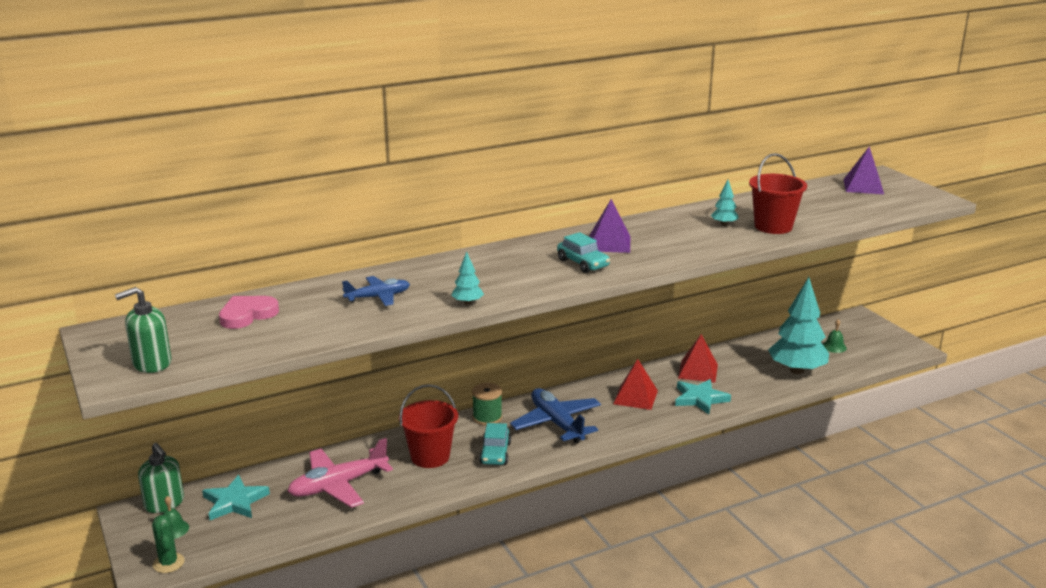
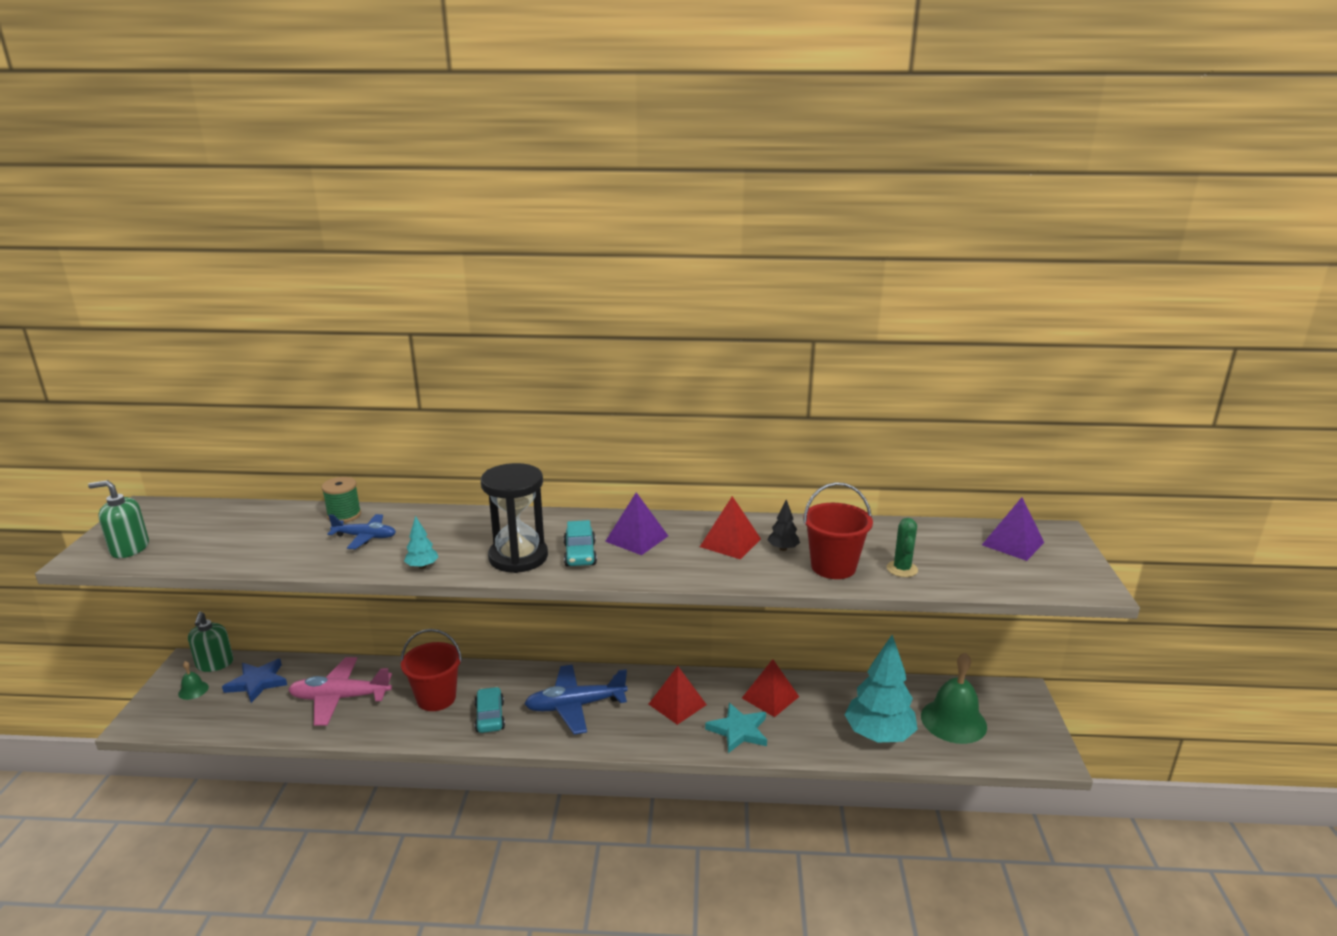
camera: 30 degrees right, 0 degrees up
(168, 563) = (156, 720): green cactus -> green cactus (902, 569)
(235, 502) = (257, 682): turquoise star -> blue star
(247, 315) = (253, 524): pink heart -> none
(487, 418) = (524, 676): green spool -> green spool (344, 515)
(495, 453) = (490, 717): turquoise car -> turquoise car turned 135 degrees clockwise
(537, 277) = (518, 557): none -> black hourglass
(557, 423) = (575, 706): blue plane -> blue plane turned 105 degrees counterclockwise
(682, 229) = (730, 542): none -> red pyramid
(724, 224) = (783, 549): turquoise tree -> black tree
(834, 347) = (953, 721): green bell -> green bell, size x2.21

